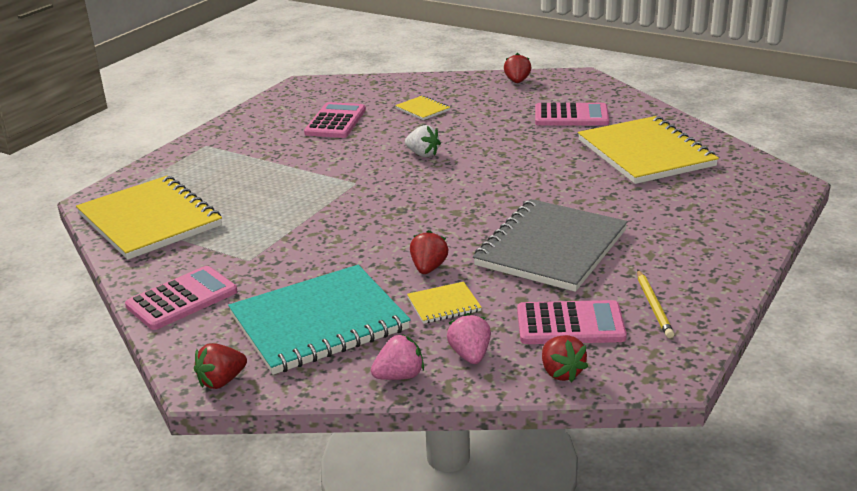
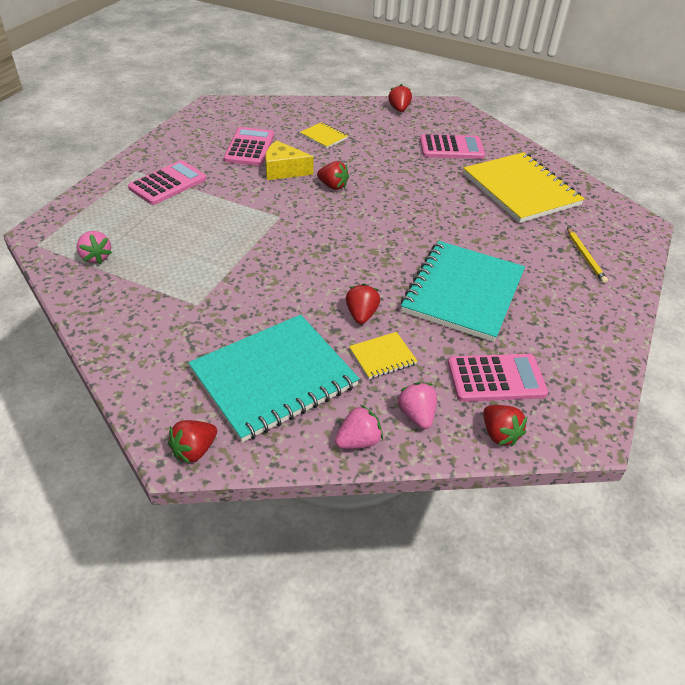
camera: 10 degrees left, 15 degrees up
(150, 220) = (96, 257): yellow notebook -> pink strawberry
(182, 299) = (141, 351): pink calculator -> pink calculator (168, 183)
(369, 141) = (283, 170): none -> yellow cheese
(423, 154) = (333, 186): white strawberry -> red strawberry
(551, 248) = (463, 292): grey notebook -> turquoise notebook
(653, 306) = (561, 357): yellow pencil -> yellow pencil (585, 257)

